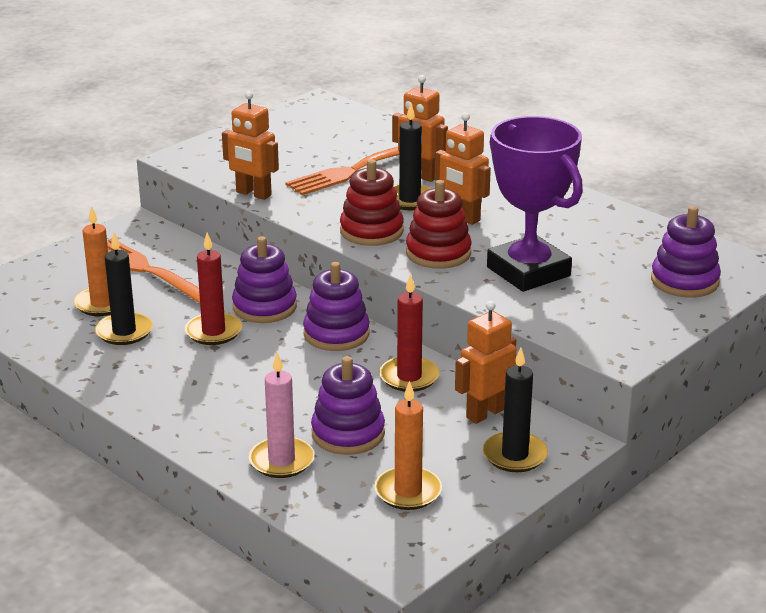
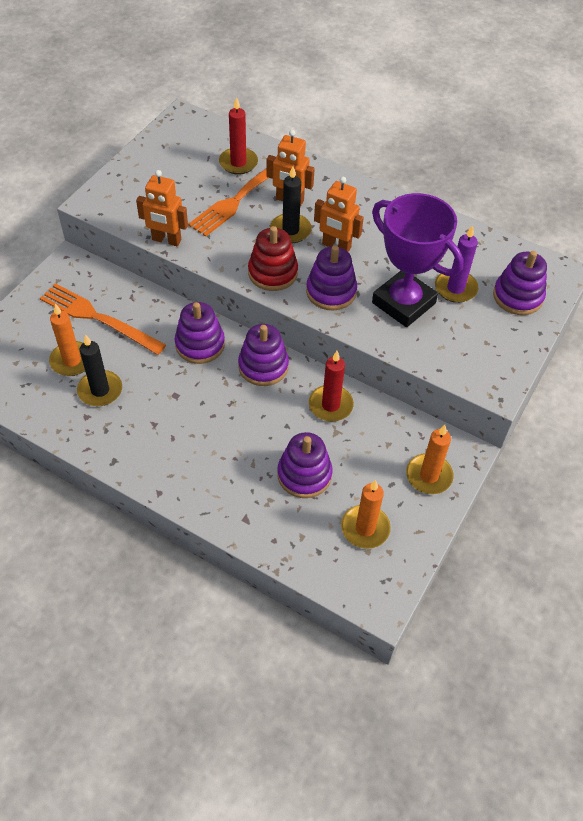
camera: 15 degrees left, 25 degrees up
(213, 332) = (169, 379): red candle -> red candle (238, 163)
(281, 461) = (265, 513): pink candle -> none
(438, 253) = (331, 292): red stacking toy -> purple stacking toy
(485, 413) = (396, 434): orange robot -> none
(514, 455) = (429, 475): black candle -> orange candle
(603, 266) = (455, 288): none -> purple candle

